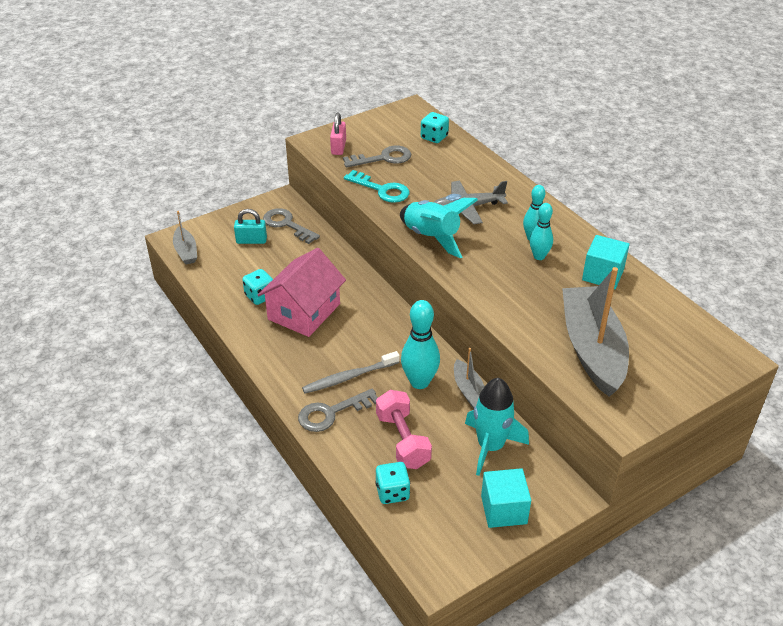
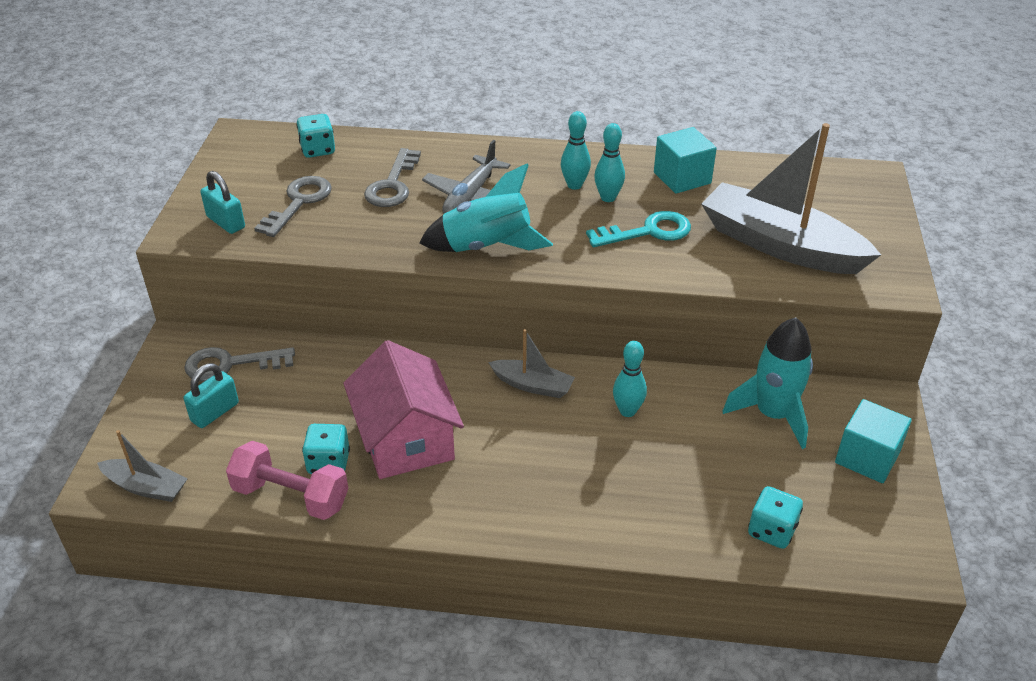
camera: 50 degrees left, 0 degrees up
(331, 413) = (602, 512): grey key -> grey key (392, 185)
(338, 147) = (226, 222): pink padlock -> turquoise padlock
(349, 377) = (560, 463): grey toothbrush -> none
(382, 190) = (354, 235): turquoise key -> turquoise key (648, 232)
(403, 440) = (702, 477): pink dumbbell -> pink dumbbell (291, 496)
(419, 382) = (627, 411): turquoise bowling pin -> turquoise bowling pin, size x0.63
(469, 391) = (679, 382): grey boat -> grey boat (533, 385)

